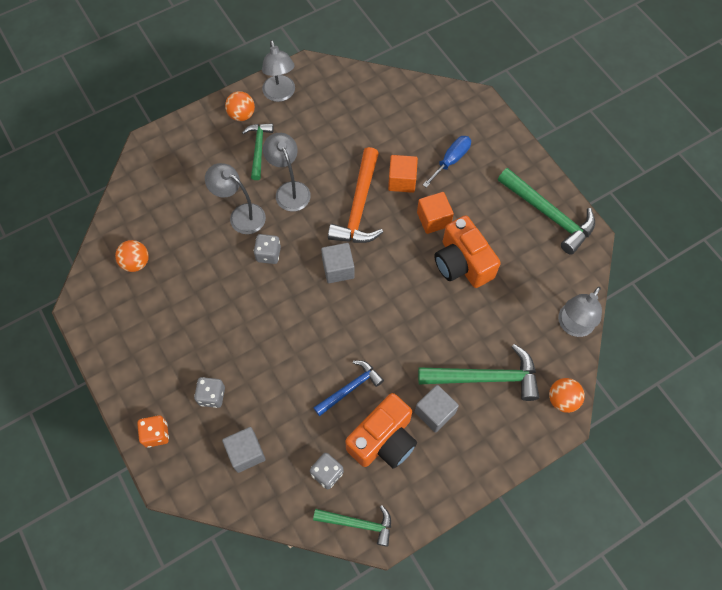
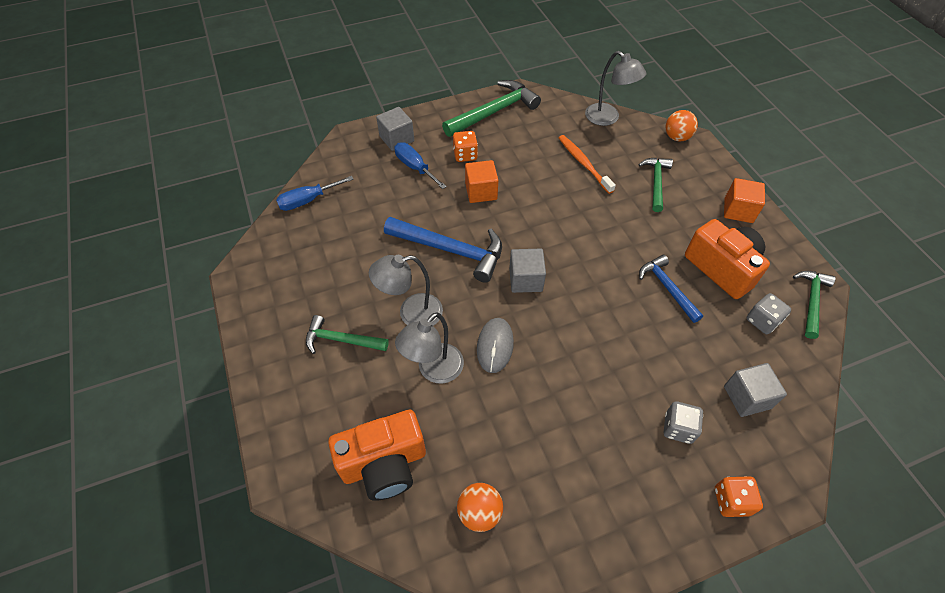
camera: 80 degrees left, 10 degrees down
(242, 115) = (282, 354): orange ball -> none
(268, 254) = (495, 346): grey dice -> grey mouse
(280, 94) = (268, 307): grey lamp -> none
(359, 206) = (450, 250): orange hammer -> blue hammer
(391, 90) = (308, 200): none -> blue screwdriver
(402, 181) = (428, 209): orange cube -> orange cube (738, 210)
(435, 412) = (692, 224): grey cube -> grey cube (397, 139)
(462, 263) = (535, 178): orange camera -> orange camera (384, 464)
(478, 198) = (465, 155): none -> orange dice
(484, 377) = (656, 183): green hammer -> green hammer, size x0.62
(495, 306) = (583, 163): none -> orange toothbrush

